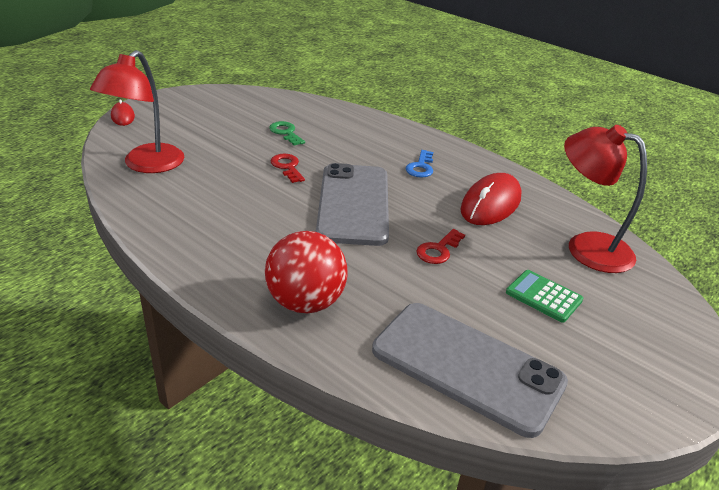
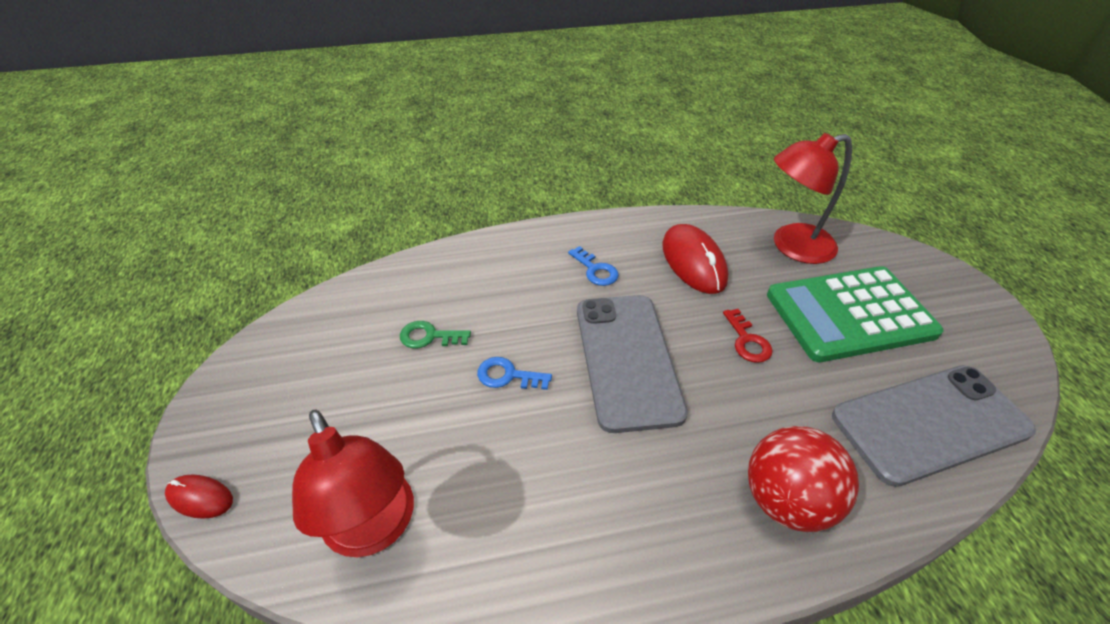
camera: 50 degrees left, 10 degrees up
(287, 167) = (507, 375): red key -> blue key
(353, 204) = (627, 359): grey phone -> grey phone turned 45 degrees clockwise
(543, 296) = (849, 314): green calculator -> green calculator, size x2.21

